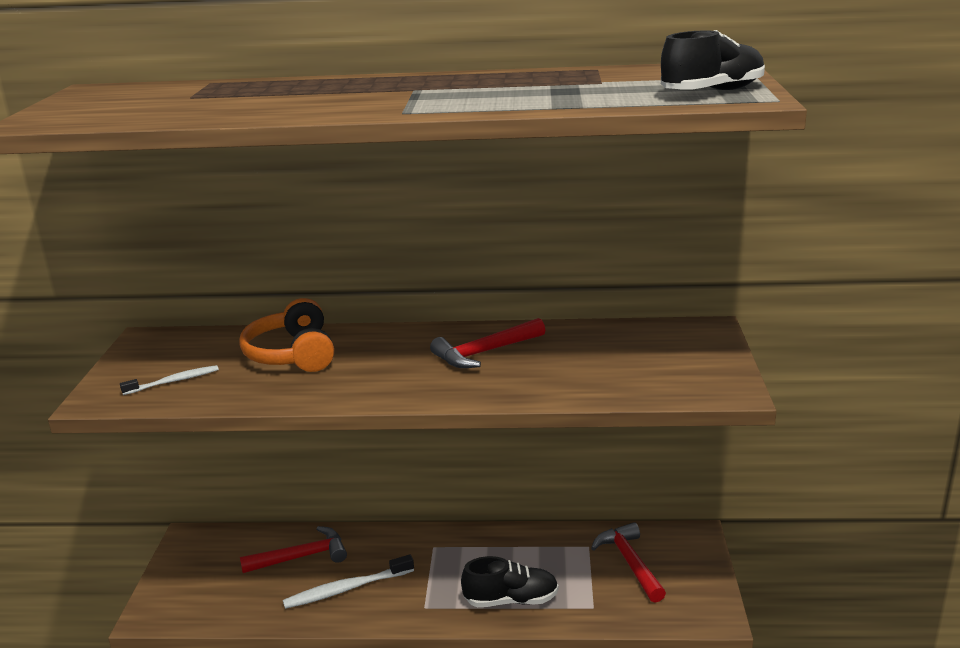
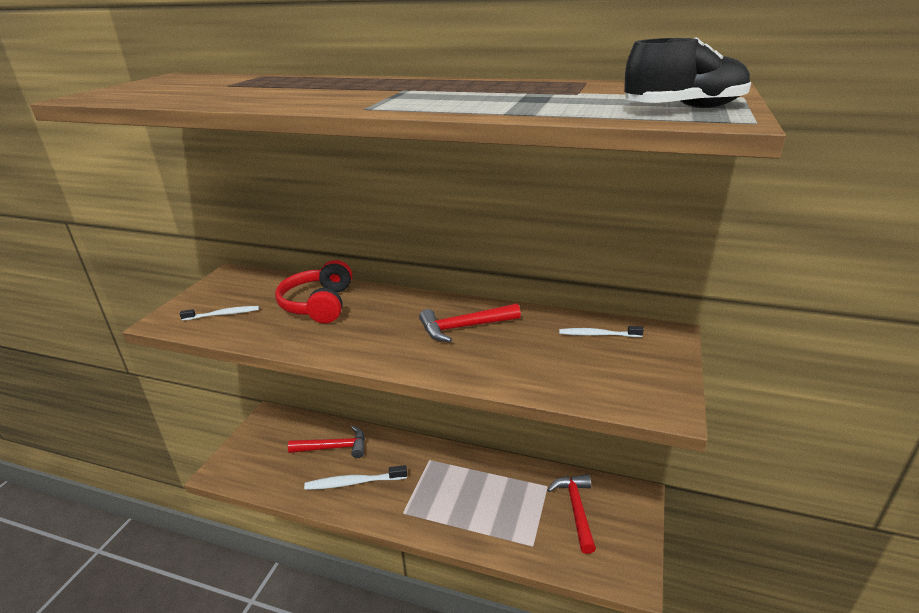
camera: 15 degrees right, 5 degrees up
(293, 354) = (319, 304): orange headphones -> red headphones
(511, 600) = (470, 522): black shoe -> none
(635, 338) = (598, 334): none -> white toothbrush

